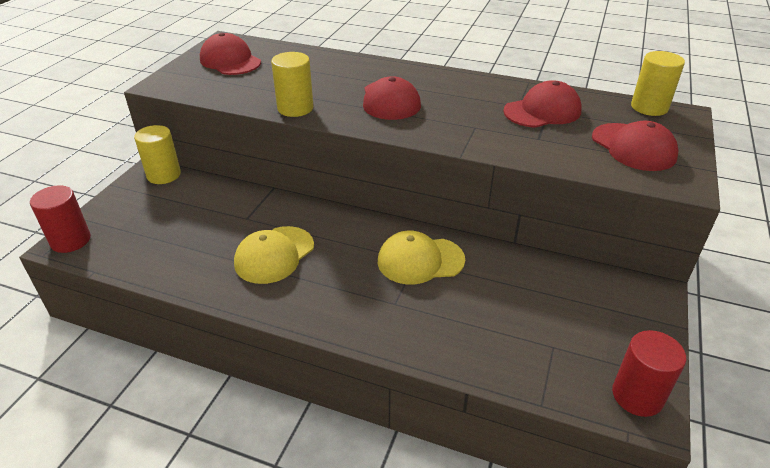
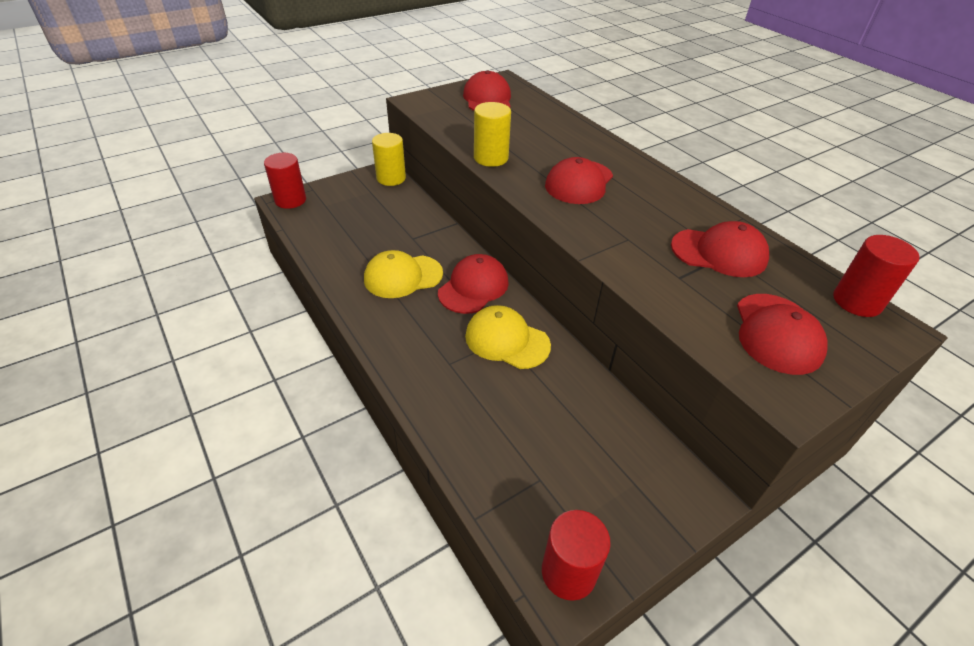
camera: 35 degrees right, 5 degrees up
(348, 233) = (473, 287): none -> red cap
(649, 107) = (857, 301): yellow cylinder -> red cylinder

